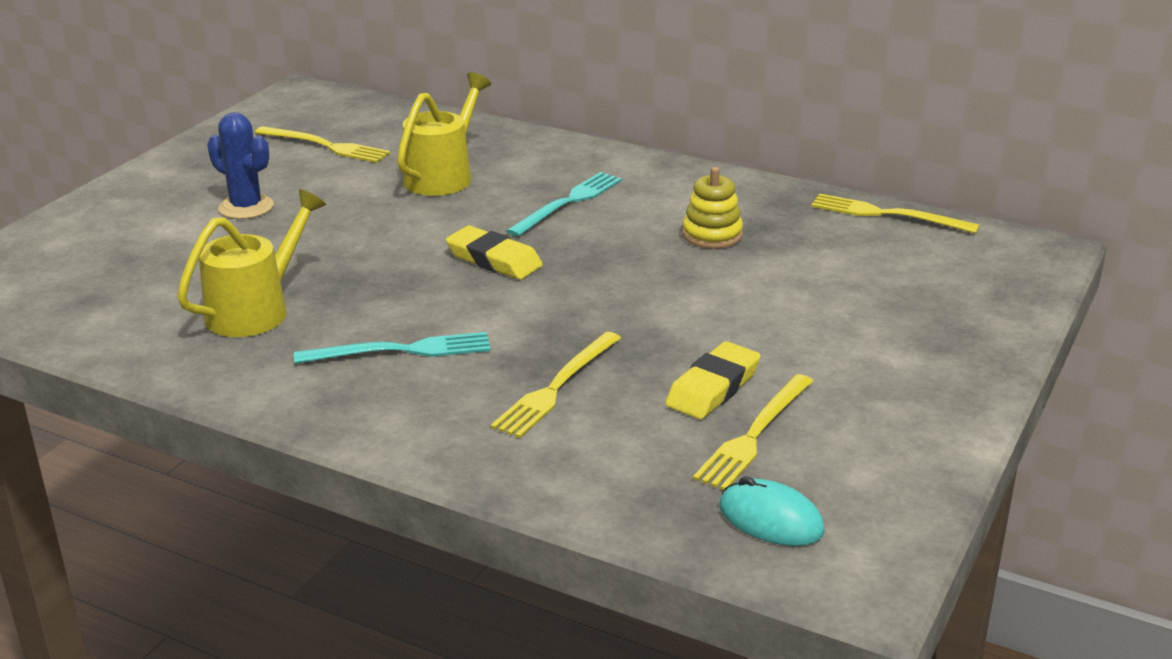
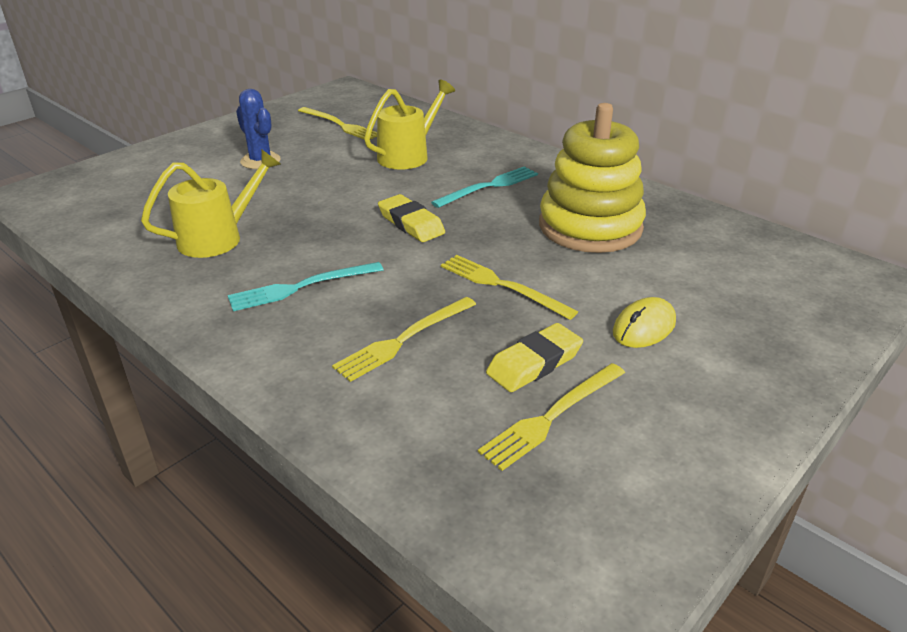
camera: 15 degrees right, 5 degrees up
(401, 351) = (301, 287): turquoise fork -> turquoise fork turned 150 degrees clockwise
(712, 235) = (590, 227): yellow stacking toy -> yellow stacking toy, size x2.11
(771, 519) = (531, 512): turquoise mouse -> none
(815, 334) = (644, 327): none -> yellow mouse
(887, 214) = (744, 229): yellow fork -> yellow fork (502, 285)

